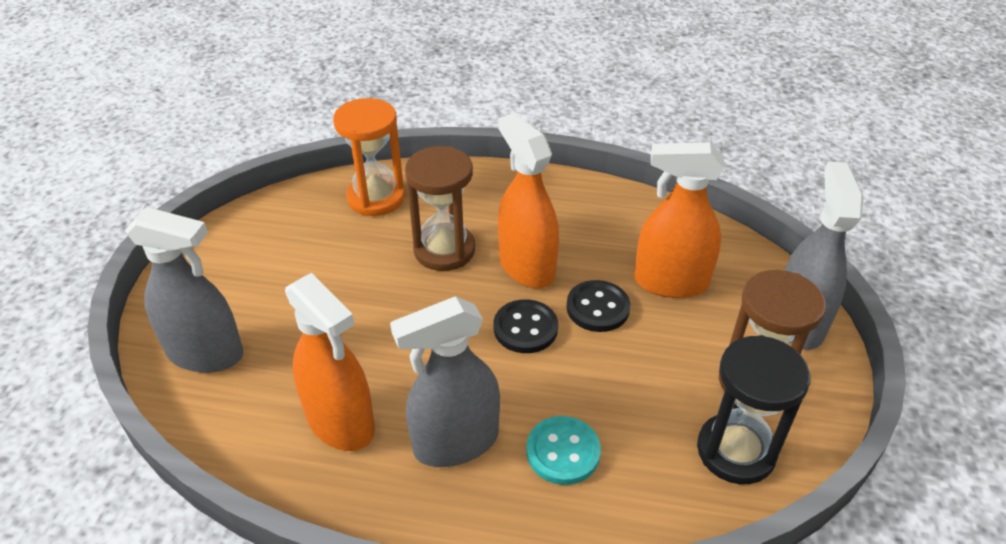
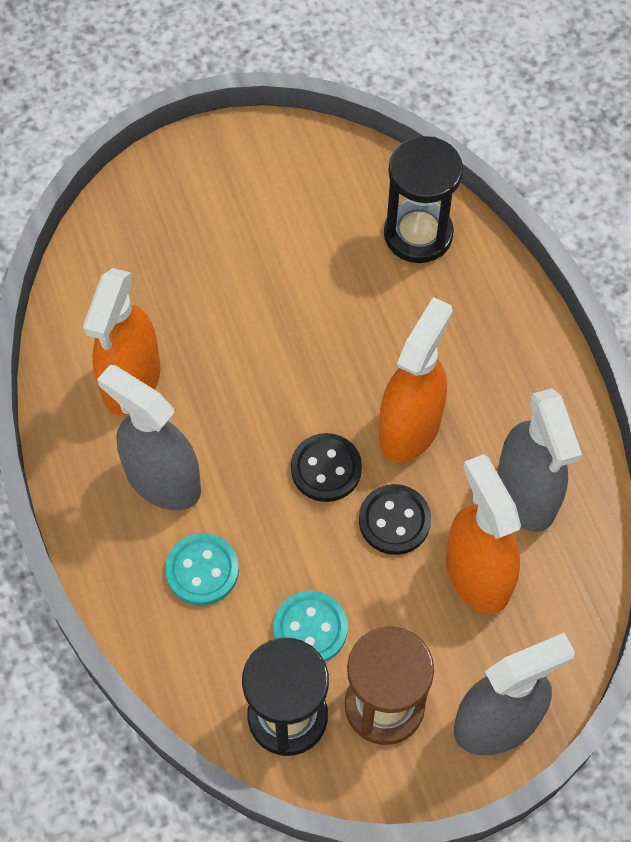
camera: 60 degrees right, 20 degrees up
(206, 353) = (138, 232): grey spray bottle -> grey spray bottle (526, 494)
(376, 198) = (418, 234): orange hourglass -> black hourglass
(444, 250) = (384, 341): brown hourglass -> none
(662, 400) = (310, 629): none -> turquoise button

